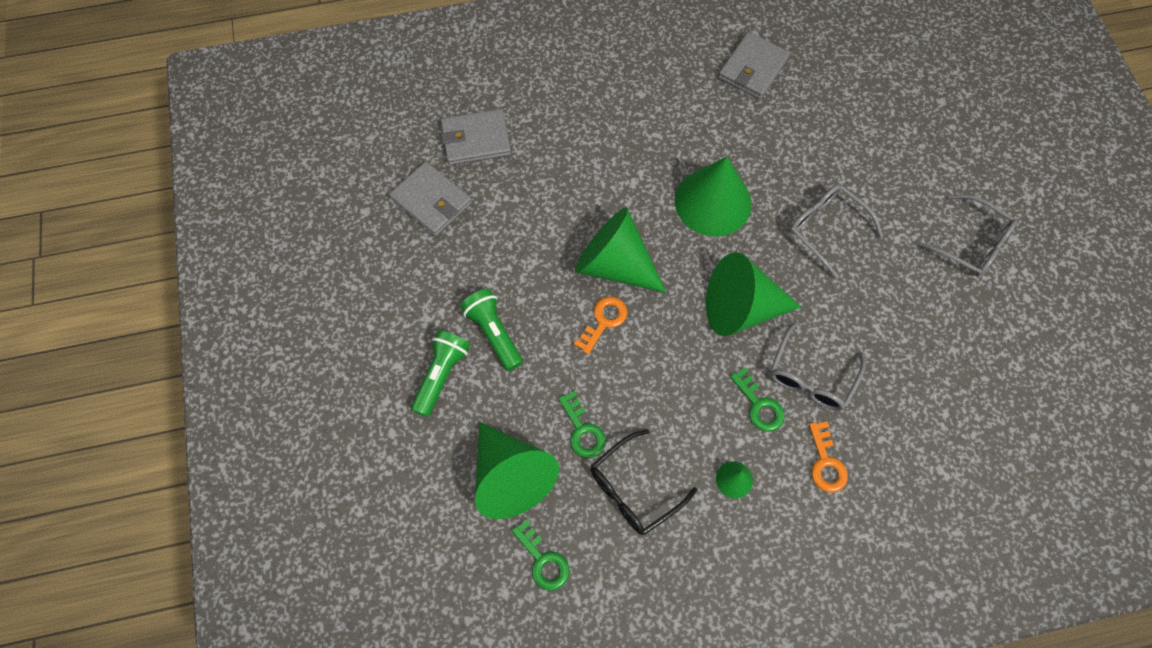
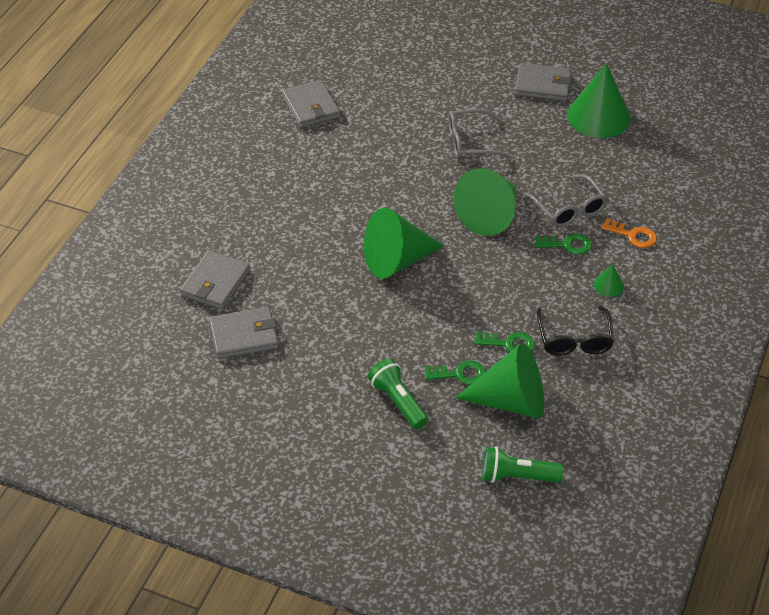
camera: 55 degrees left, 20 degrees down
(494, 333) = (391, 354): green flashlight -> green flashlight (517, 476)
(543, 560) = (587, 414): green key -> green key (459, 374)
(603, 321) = (436, 290): orange key -> none
(713, 202) = (397, 184): green cone -> green cone (598, 116)
(970, 243) = (543, 85): grey glasses -> grey wallet

